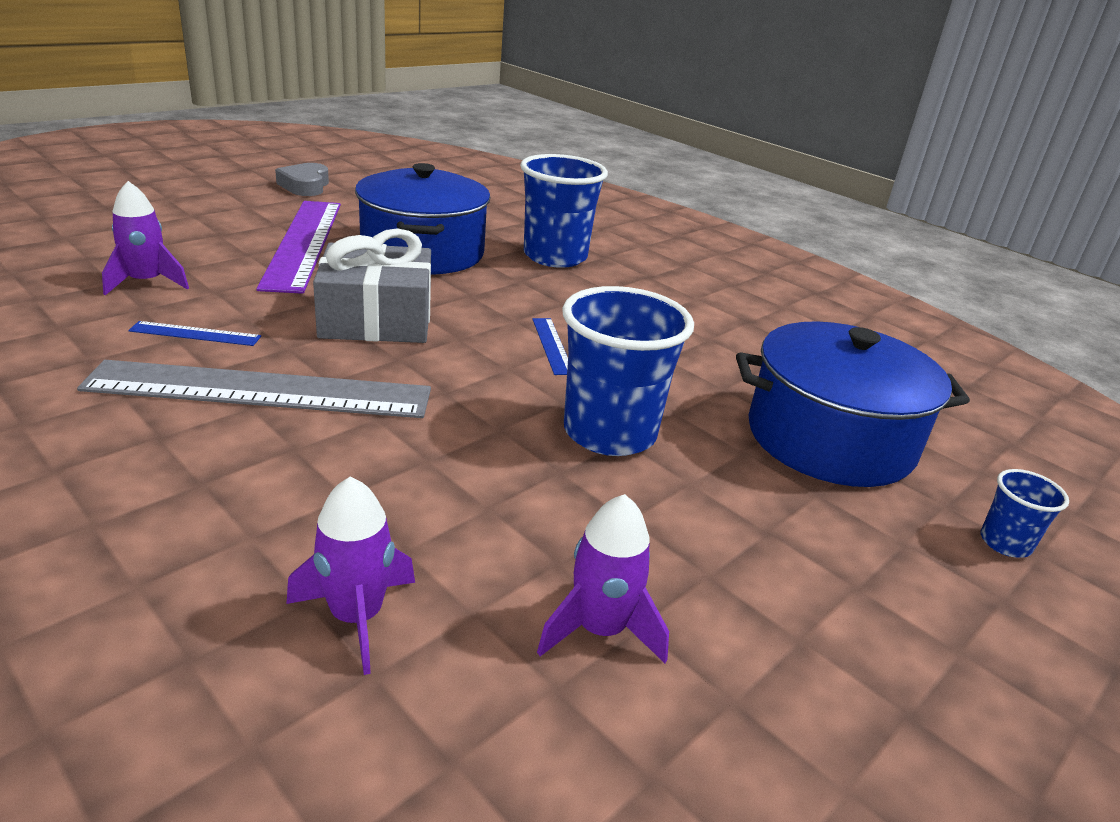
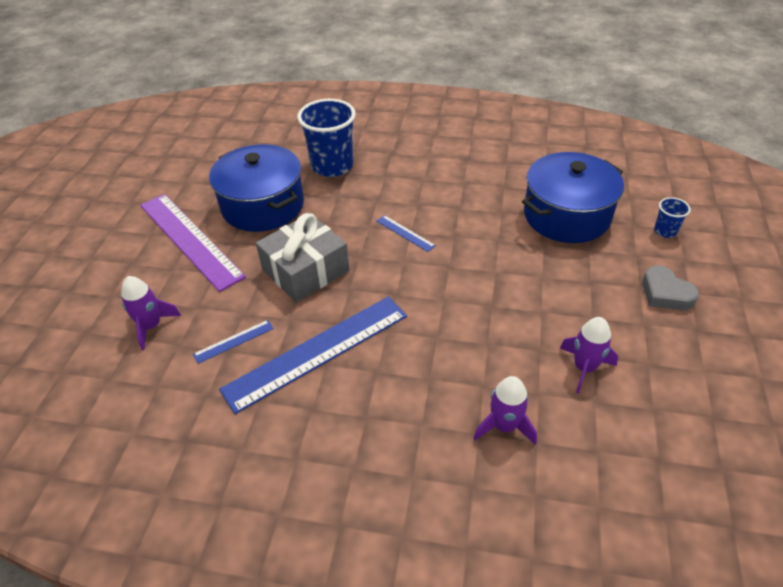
camera: 30 degrees left, 15 degrees up
(261, 390) = (317, 351): grey ruler -> blue ruler
(305, 186) = (118, 190): grey heart -> grey heart (665, 293)
(609, 433) = (487, 271): blue cup -> none

